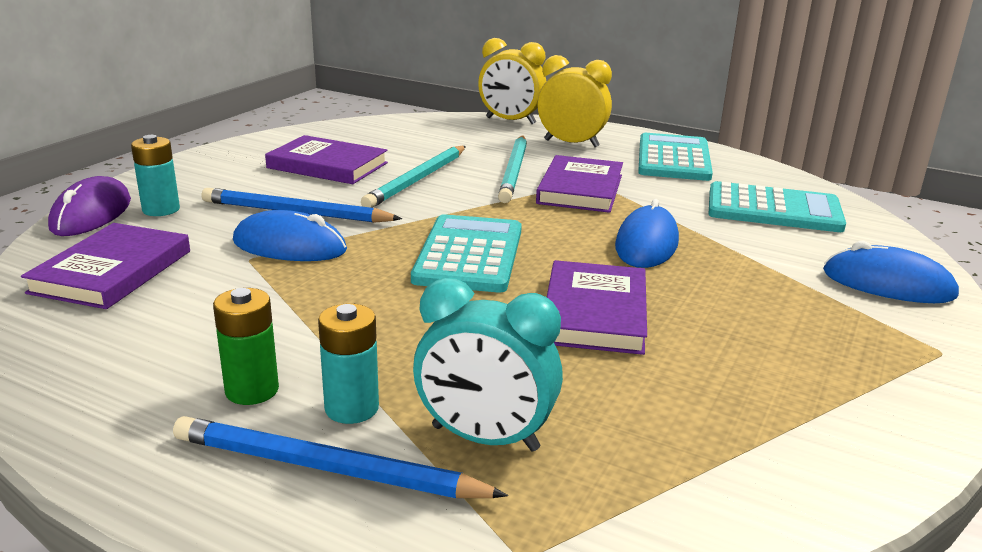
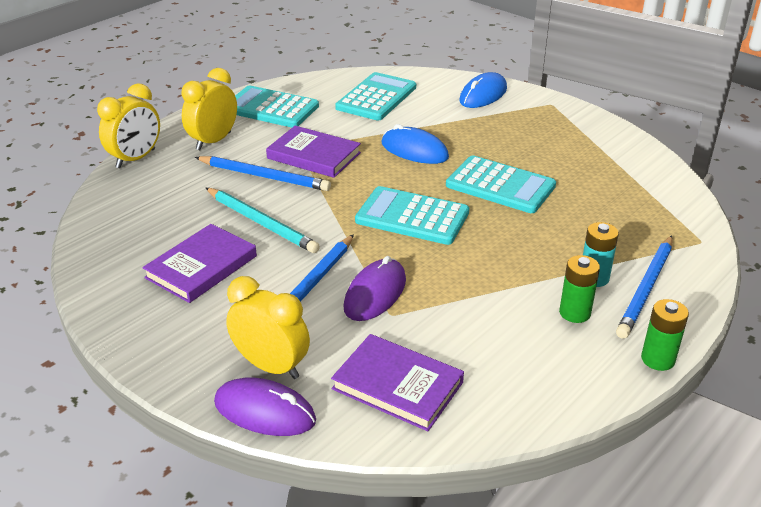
camera: 75 degrees left, 10 degrees up
(118, 478) = (658, 359): none -> green battery
(161, 209) = (271, 366): turquoise battery -> yellow clock
(289, 246) = (375, 294): blue mouse -> purple mouse
(485, 438) = (620, 239): turquoise clock -> none
(514, 171) = (264, 176): turquoise pencil -> blue pencil
(594, 313) = (500, 185): purple book -> turquoise calculator

